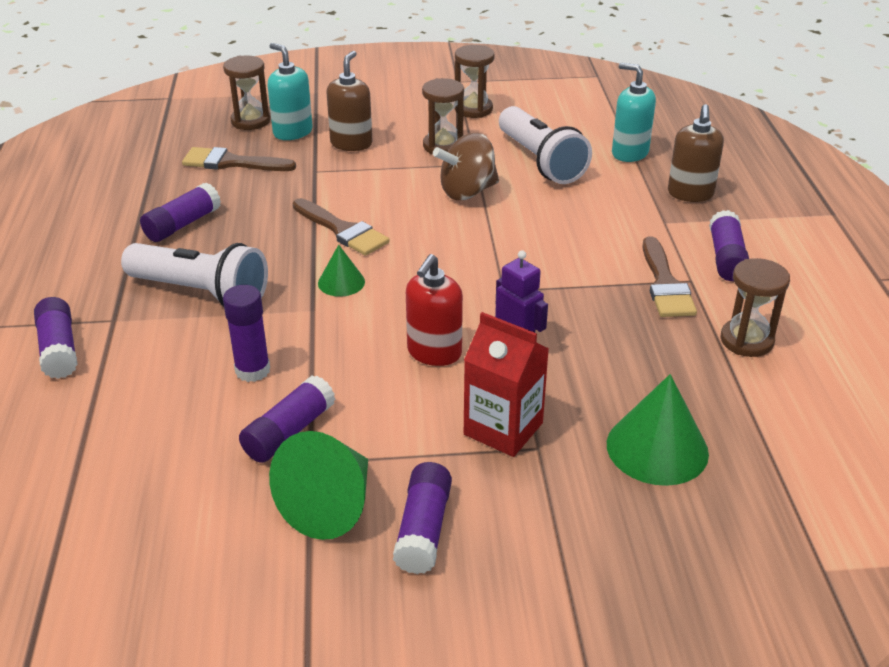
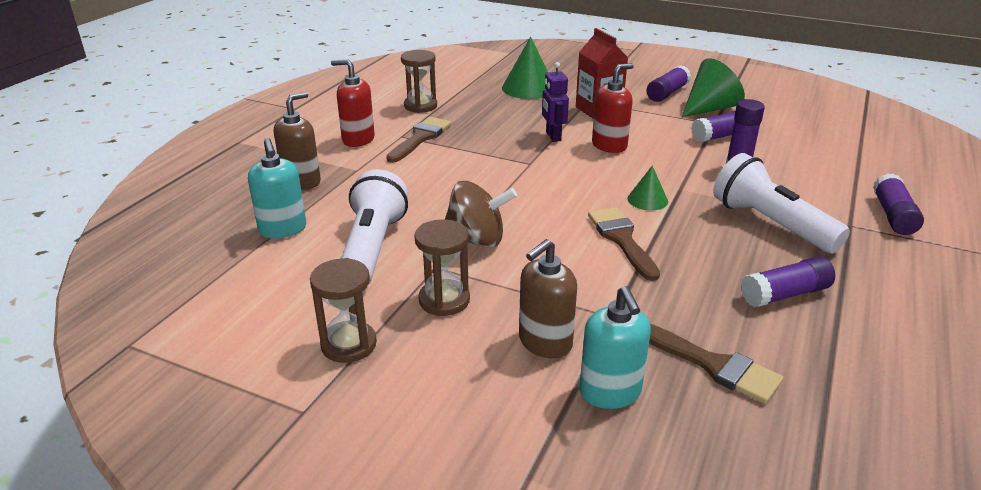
camera: 150 degrees left, 5 degrees down
(250, 121) = (663, 442): brown hourglass -> none
(726, 258) = (358, 139): purple glue stick -> red soap dispenser

